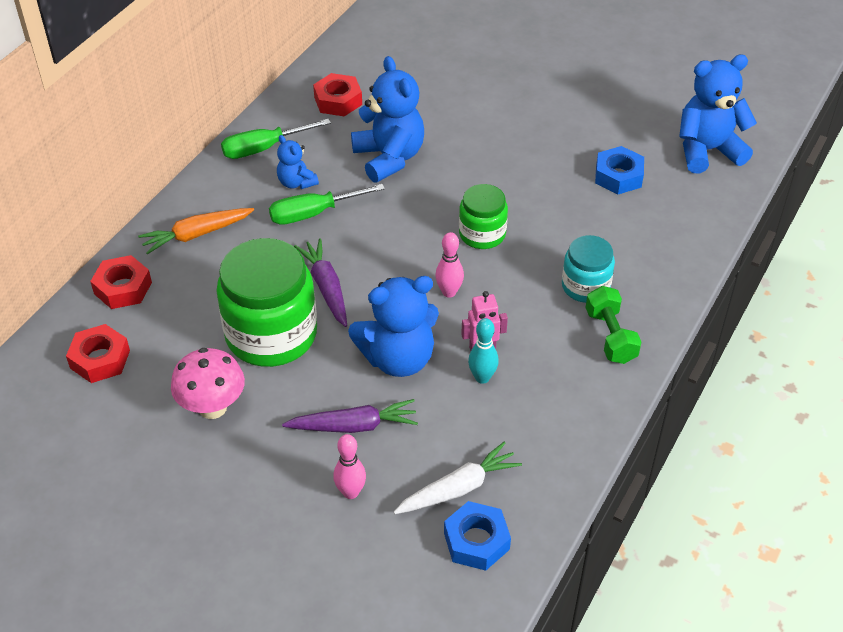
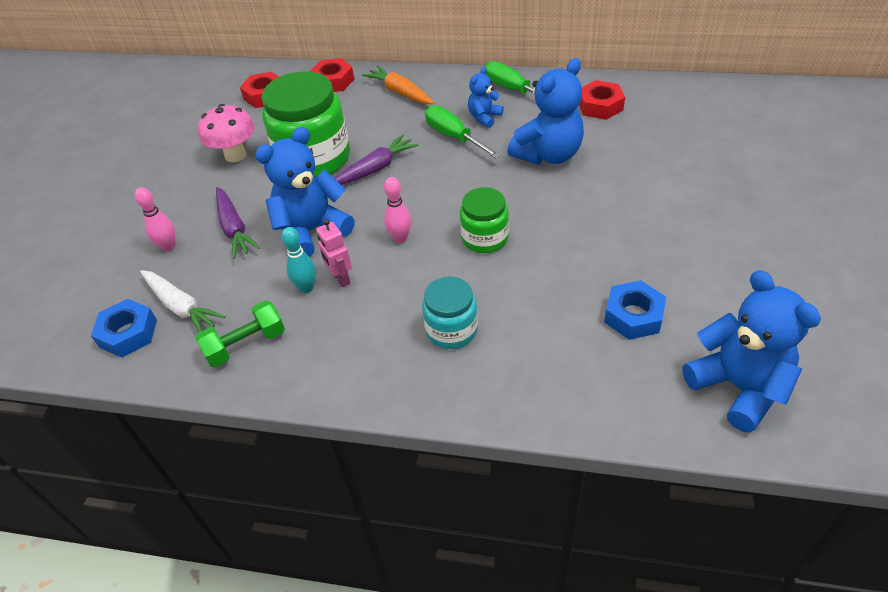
camera: 75 degrees right, 0 degrees up
(398, 358) = (312, 231): blue teddy bear -> blue teddy bear turned 90 degrees clockwise
(610, 336) = (391, 367): green dumbbell -> green dumbbell (246, 345)

